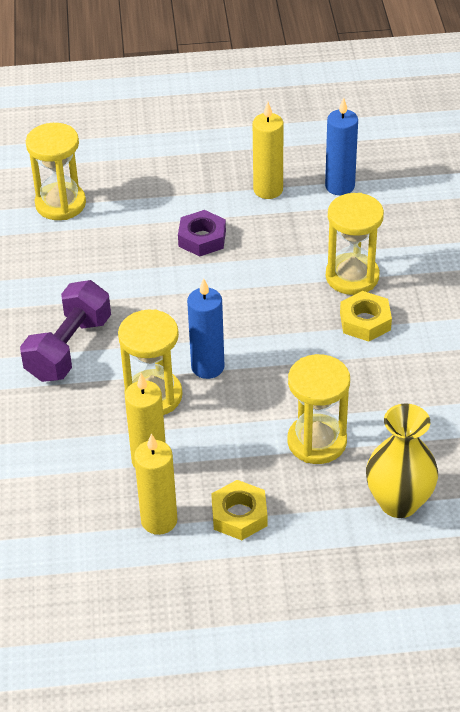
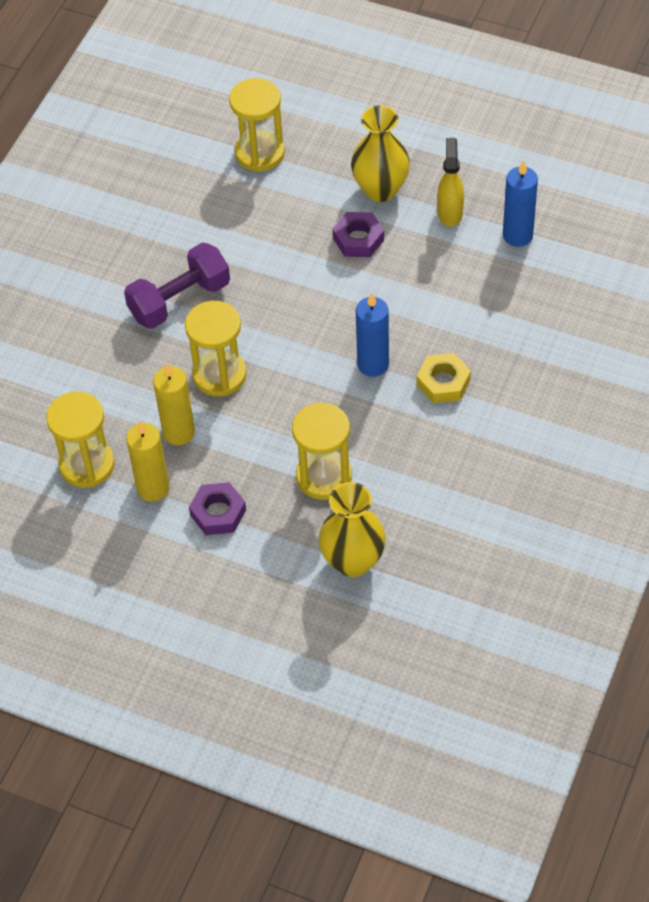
camera: 30 degrees right, 10 degrees up
(193, 194) = (380, 189): none -> yellow vase
(207, 367) = (280, 367): blue candle -> blue candle (373, 364)
(239, 515) = (218, 513): yellow nut -> purple nut
(268, 190) = (450, 212): yellow candle -> yellow spray bottle
(352, 276) = (463, 333): yellow hourglass -> yellow hourglass (87, 465)

